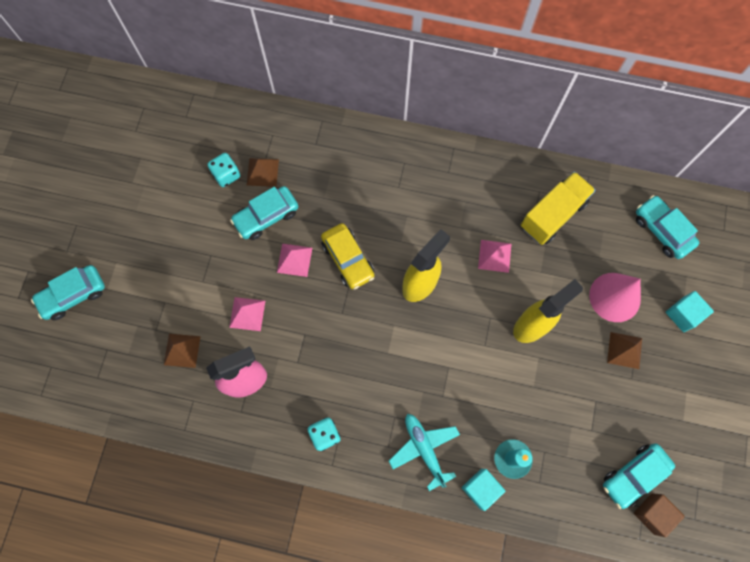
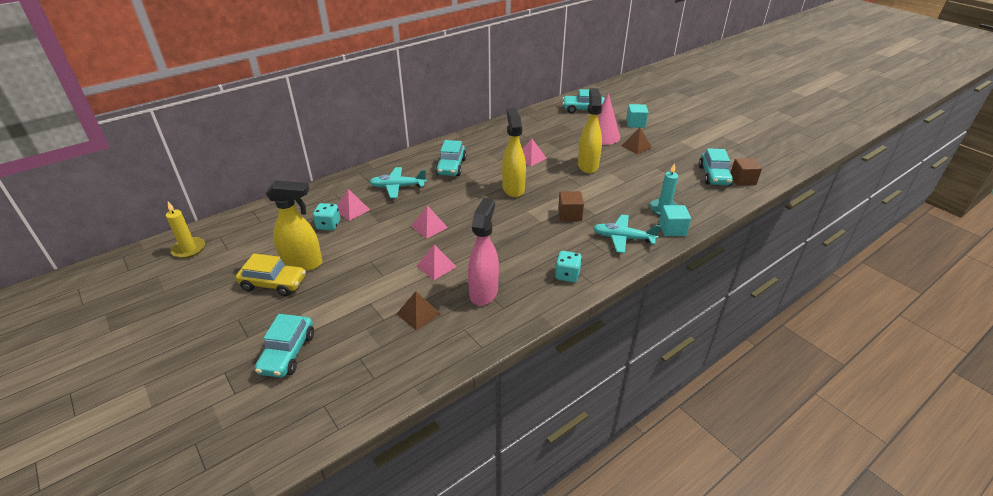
camera: 50 degrees left, 35 degrees down
(112, 103) = (189, 249): none -> yellow candle
(165, 207) = (303, 264): none -> yellow spray bottle
(262, 172) = (352, 210): brown pyramid -> pink pyramid
(266, 216) = (383, 223): turquoise car -> turquoise car (451, 167)
(329, 176) = (397, 187): none -> turquoise plane
(348, 259) = (460, 206): yellow car -> yellow car (273, 284)
(421, 372) = (569, 215): none -> brown cube
(553, 215) = (532, 131): yellow truck -> none

